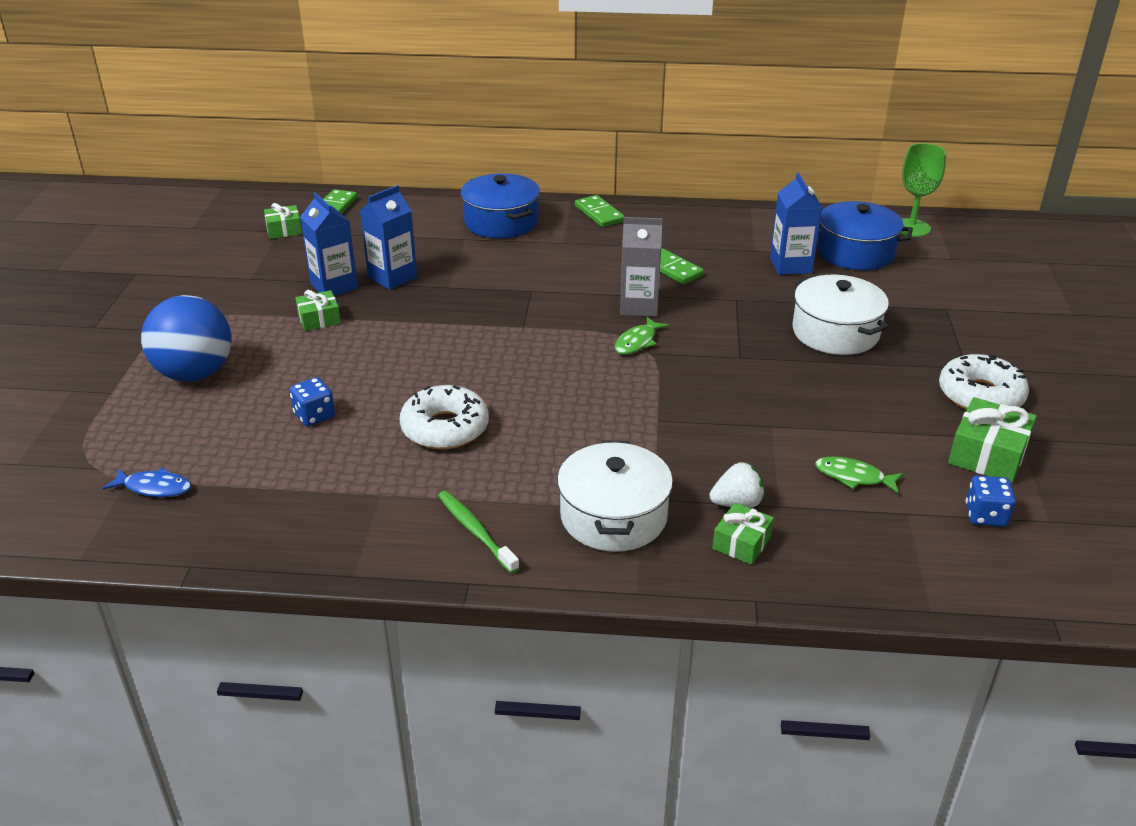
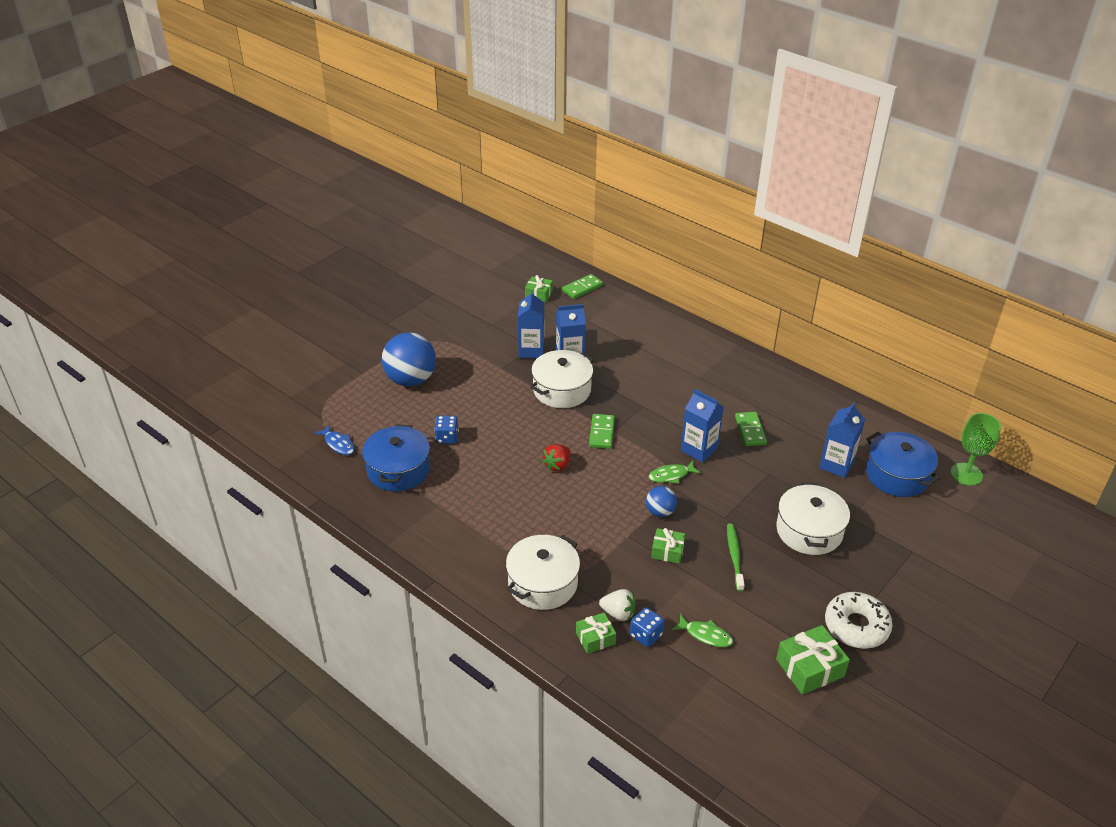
camera: 35 degrees right, 5 degrees up
(319, 319) = (503, 371): green gift -> green gift (667, 551)
(416, 310) = (562, 390): none -> white pot
(445, 428) = (506, 480): white donut -> none
(475, 531) = (464, 553): green toothbrush -> green toothbrush (734, 556)
(493, 386) = (557, 465): none -> red strawberry
(501, 222) = (675, 343): blue pot -> blue pot (398, 470)
(599, 214) = (746, 363): green domino -> green domino (602, 433)
(639, 306) = (699, 449): grey carton -> blue carton
(666, 381) = (660, 512): none -> blue ball
(853, 477) = (705, 635): green fish -> green fish turned 150 degrees clockwise
(985, 515) = (759, 704): blue dice -> blue dice (646, 635)

